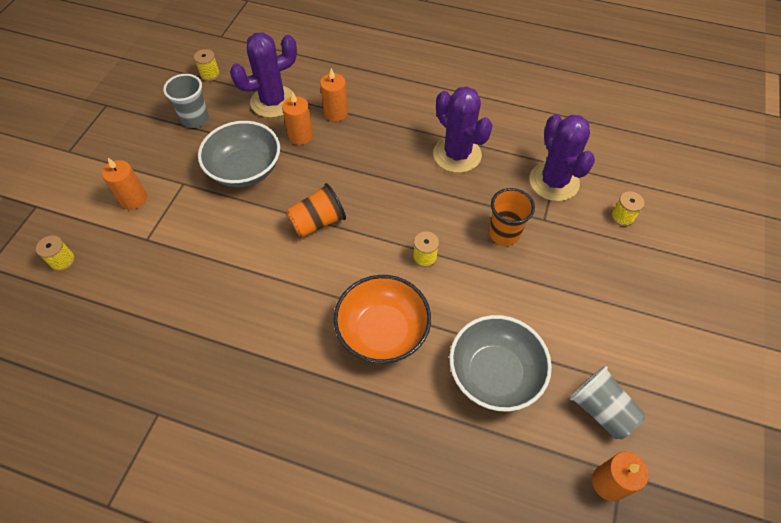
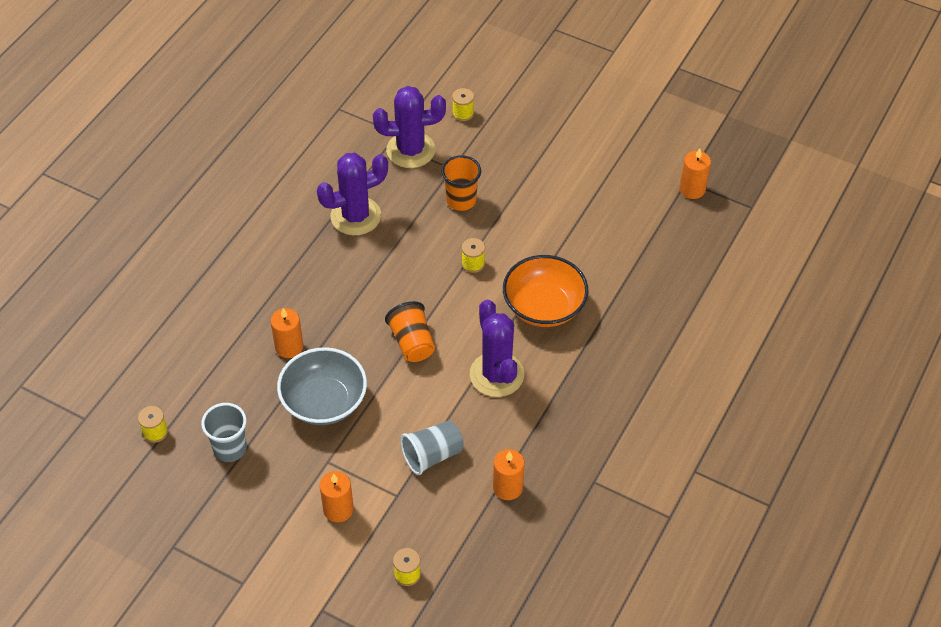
camera: 80 degrees left, 5 degrees down
(273, 102) = (226, 369): purple cactus -> purple cactus (496, 375)
(336, 113) = (264, 311): orange candle -> orange candle (507, 487)
(494, 373) = (597, 237): grey bowl -> none
(601, 410) = (637, 178): grey cup -> grey cup (432, 455)

